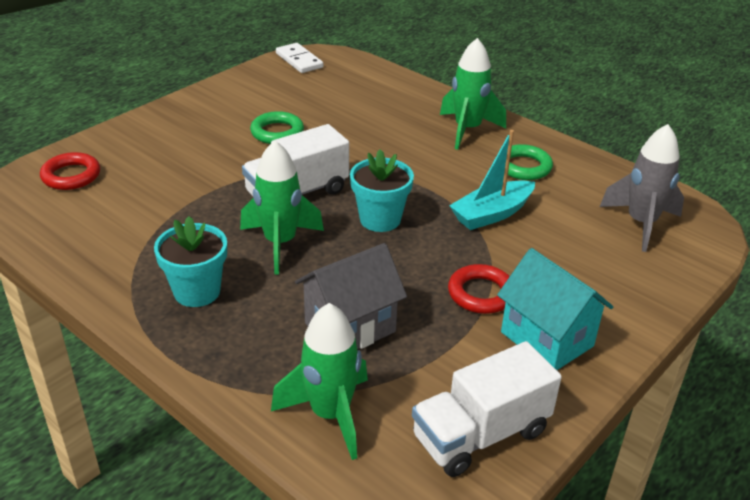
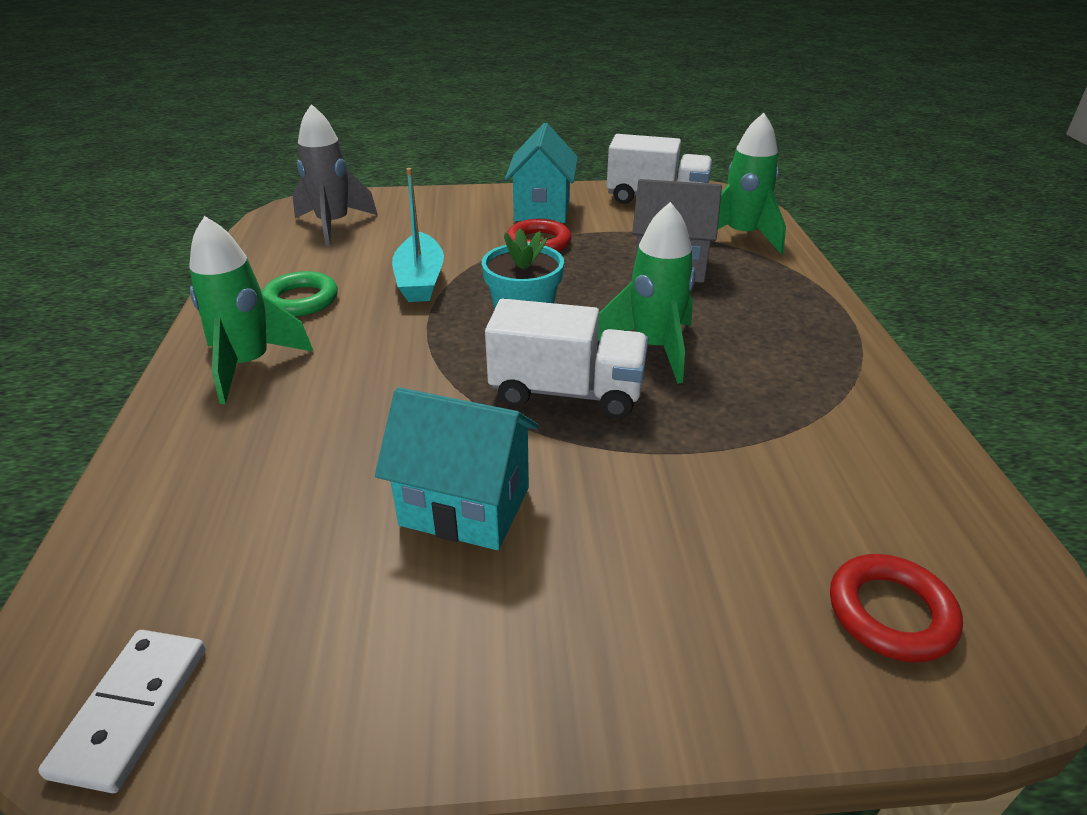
camera: 135 degrees left, 0 degrees up
(197, 291) = (784, 344): turquoise flower pot -> none
(277, 132) = (465, 506): green ring -> turquoise house
(492, 214) = (420, 280): turquoise boat -> turquoise boat turned 75 degrees clockwise

